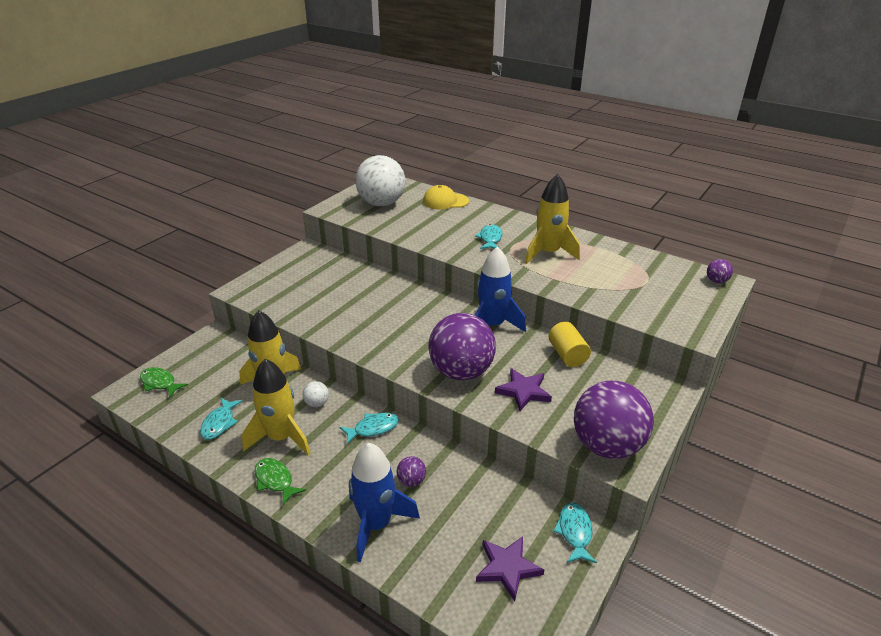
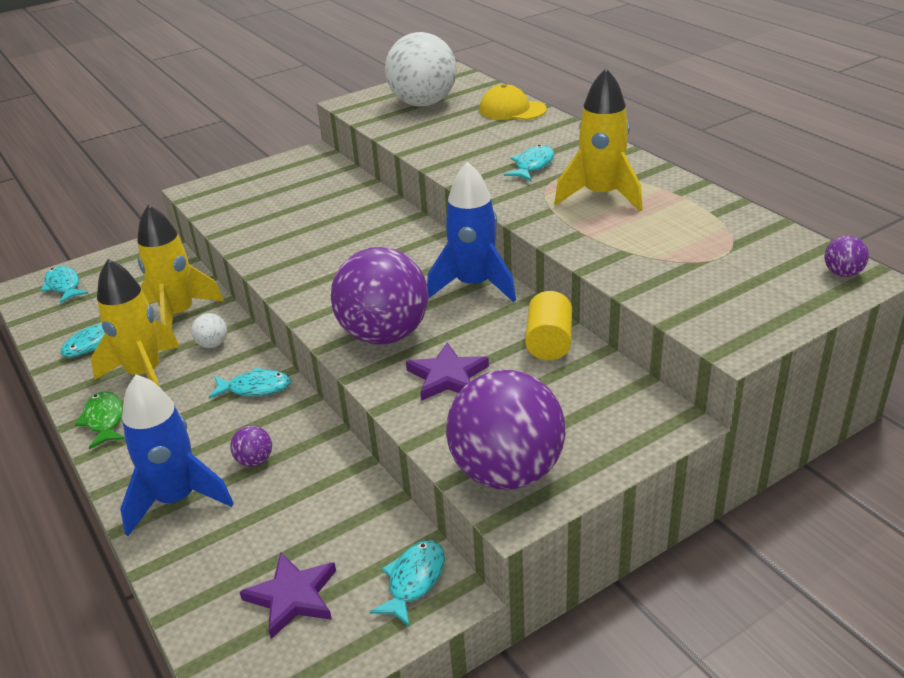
camera: 25 degrees right, 0 degrees up
(160, 383) = (64, 286): green fish -> turquoise fish

